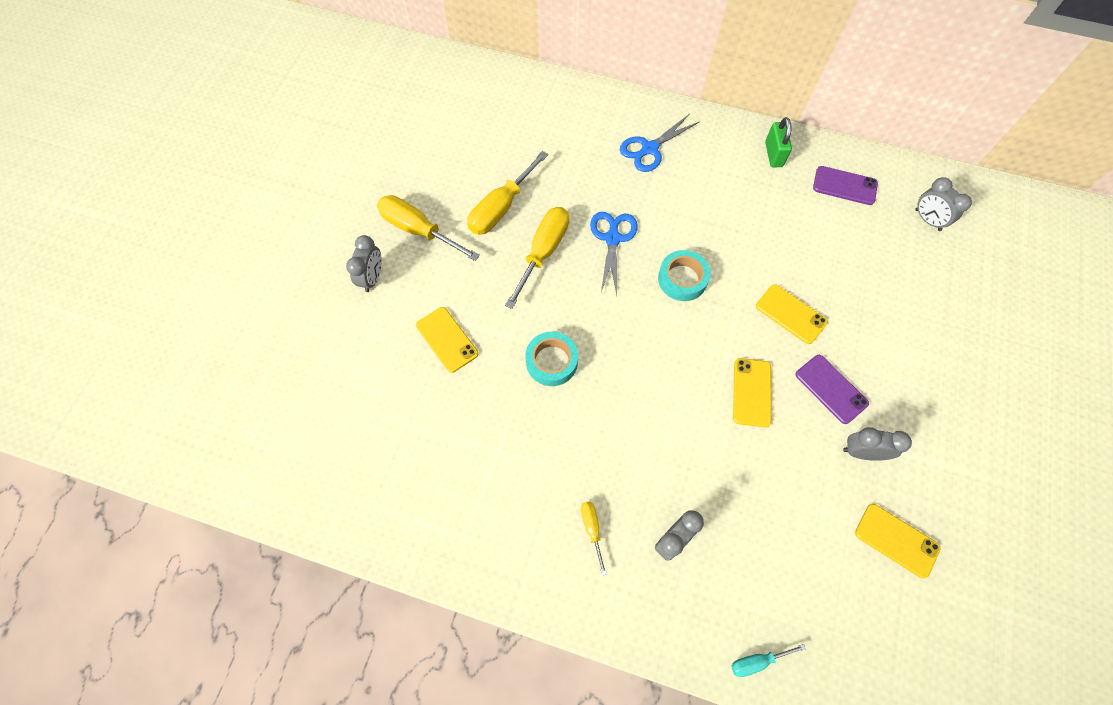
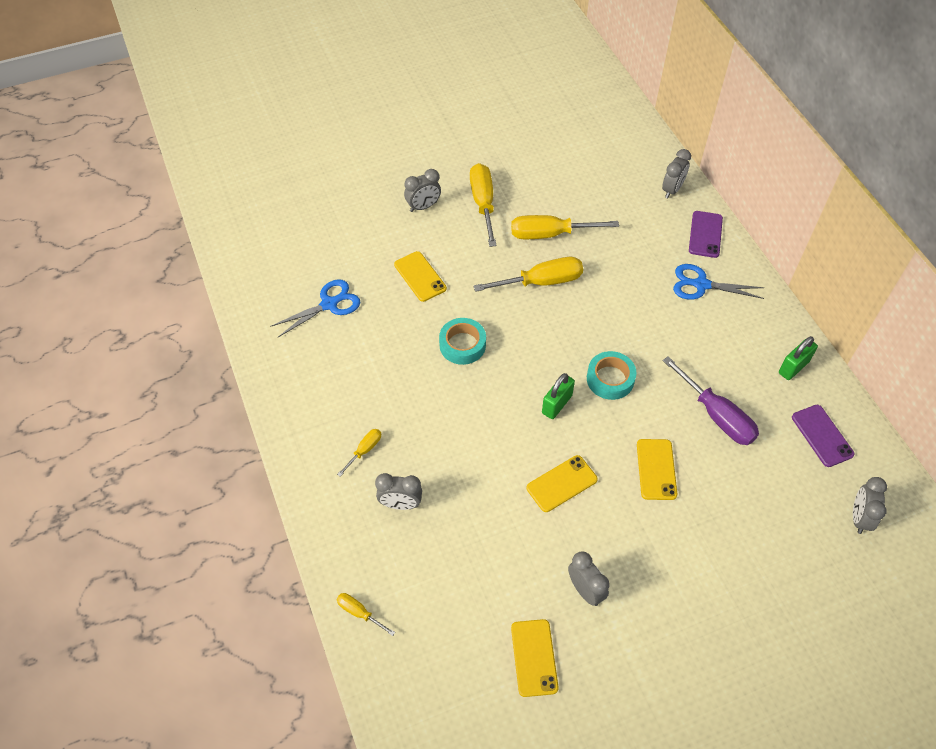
camera: 50 degrees right, 10 degrees down
(447, 339) = (420, 276): yellow phone -> yellow phone turned 45 degrees counterclockwise
(542, 94) = (672, 190): none -> grey clock
(612, 238) = (597, 314): blue scissors -> blue scissors (329, 304)
(674, 336) = (557, 404): none -> green padlock
(757, 661) = (359, 613): turquoise screwdriver -> yellow screwdriver
(775, 235) = (716, 415): none -> purple screwdriver
(831, 389) = (619, 536): purple phone -> purple phone (705, 234)

